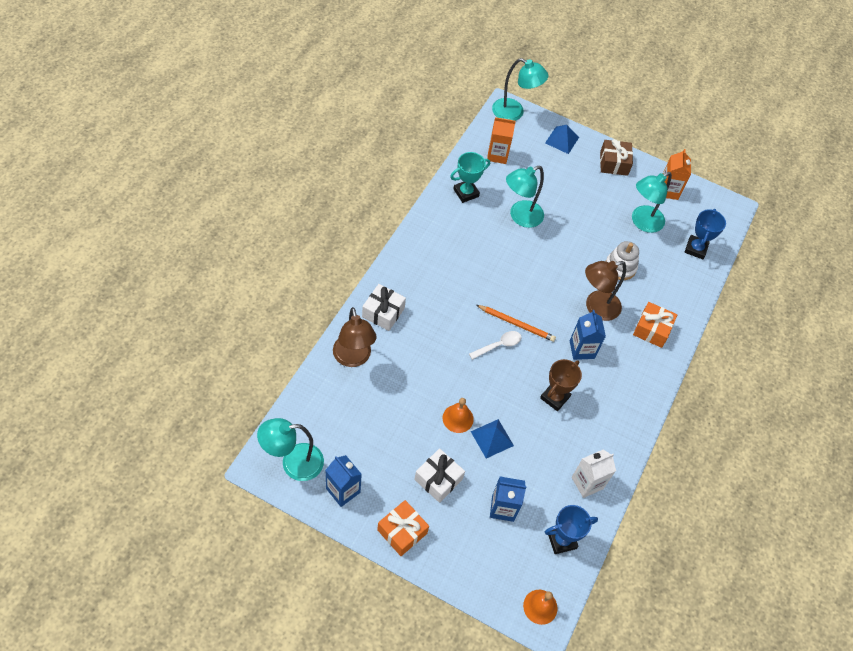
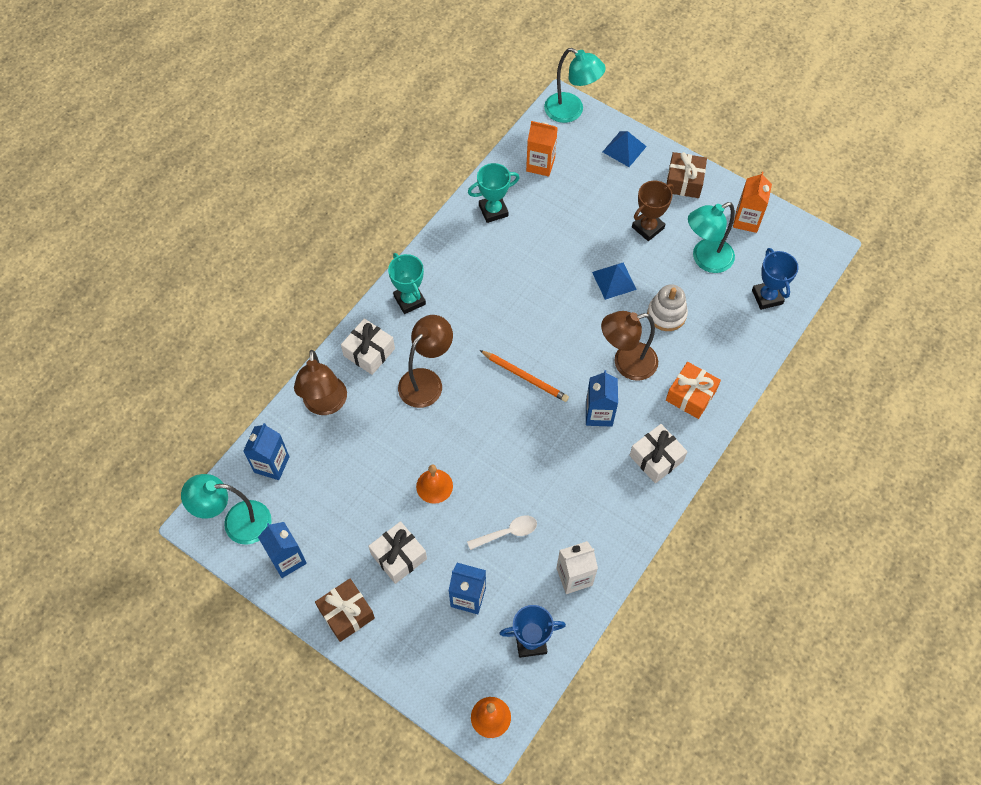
camera: 15 degrees right, 5 degrees up
(315, 411) = (271, 464): none -> blue carton
(402, 531) = (346, 613): orange gift -> brown gift
(409, 268) = (409, 300): none -> turquoise trophy
(435, 332) = (426, 381): none -> brown lamp
(492, 438) = (470, 513): blue pyramid -> blue pyramid (614, 280)
(498, 345) = (499, 401): white spoon -> white spoon (507, 532)
(520, 217) = (554, 244): turquoise lamp -> none
(554, 397) = (554, 470): brown trophy -> brown trophy (648, 227)
(634, 381) = (656, 458): none -> white gift
(695, 249) = (767, 297): blue trophy -> blue trophy turned 45 degrees counterclockwise

